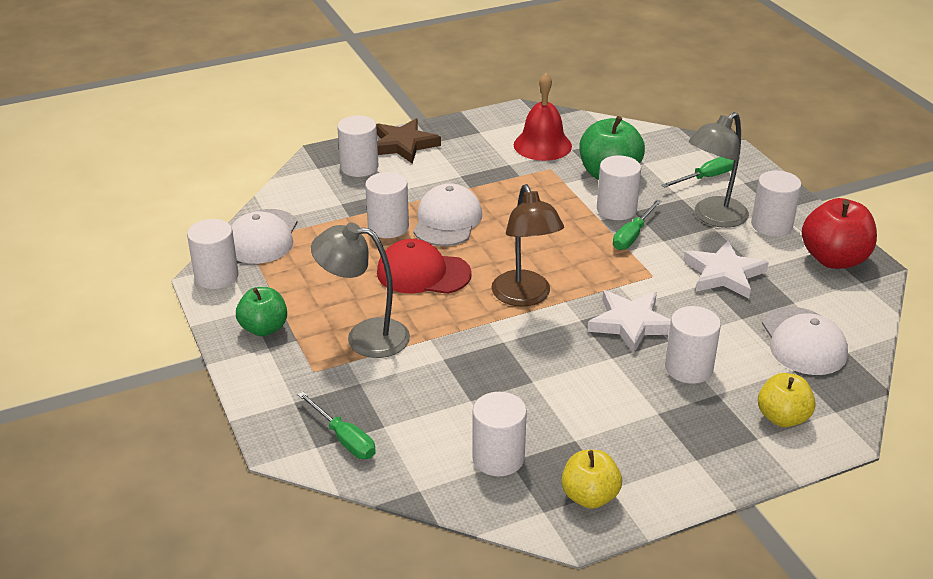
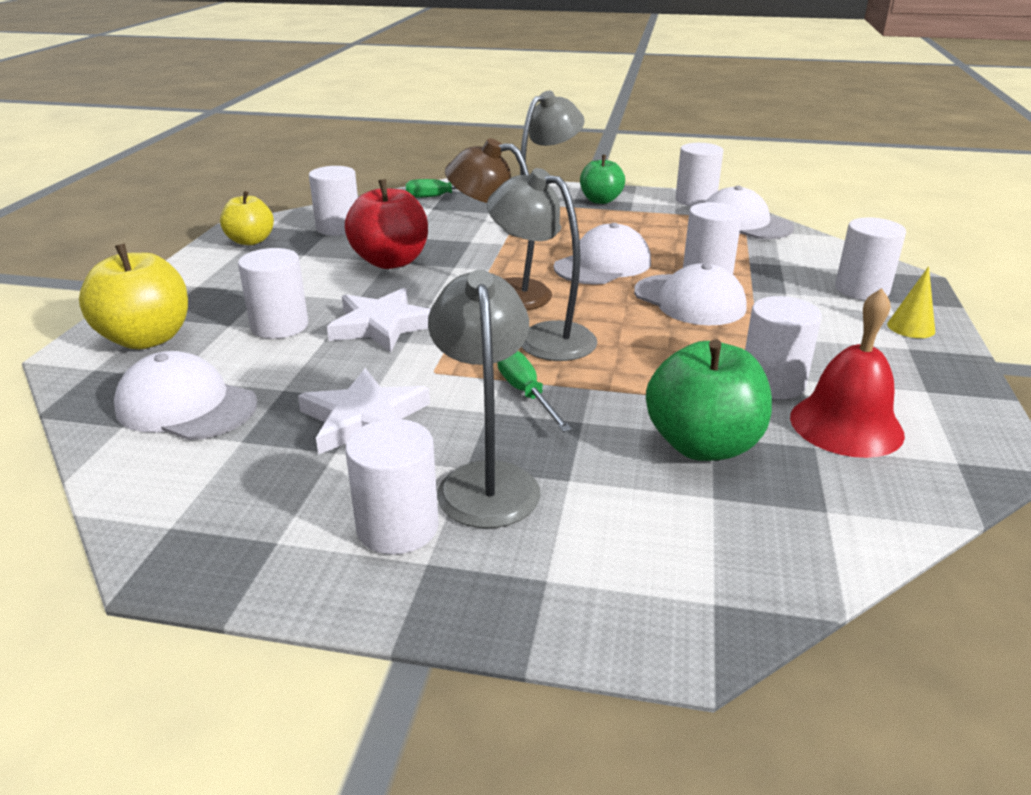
camera: 125 degrees right, 5 degrees down
(403, 145) = (911, 327): brown star -> yellow cone
(423, 273) = (603, 265): red cap -> white cap
(565, 255) = (543, 337): none -> grey lamp
(616, 209) = (600, 409): white cylinder -> white cylinder (772, 383)
(705, 178) = (604, 539): green screwdriver -> none
(782, 418) = (147, 339): yellow apple -> yellow apple, size x1.53
(834, 259) = (244, 535): red apple -> red apple (391, 262)

